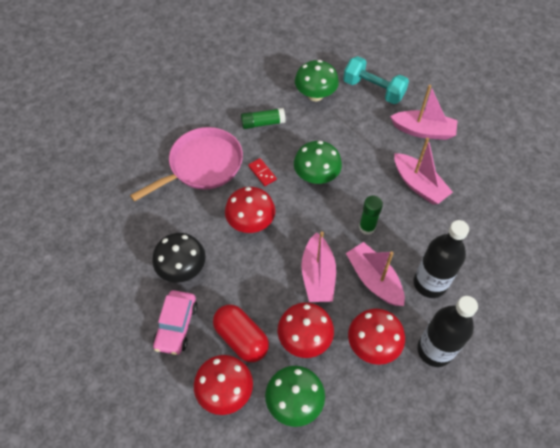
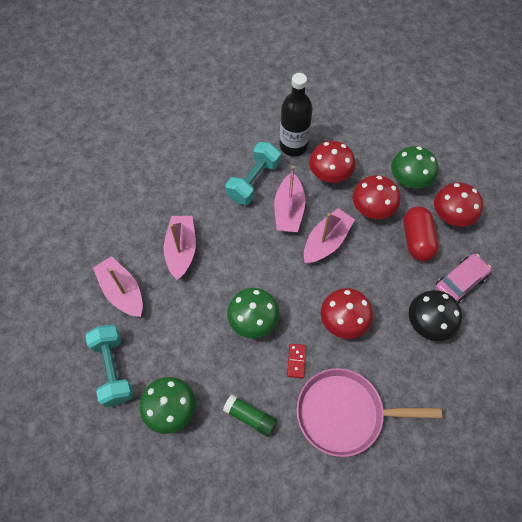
camera: 140 degrees left, 5 degrees up
(367, 227) = (256, 248): green glue stick -> none
(430, 283) = (253, 181): black bottle -> turquoise dumbbell

